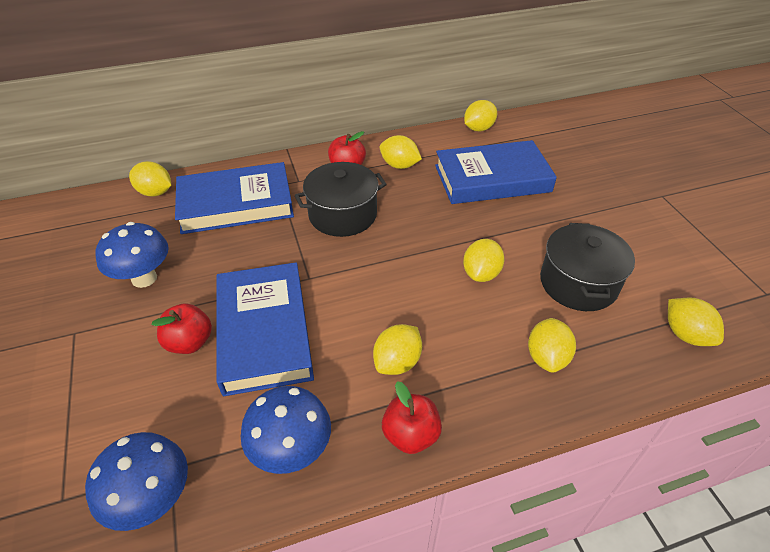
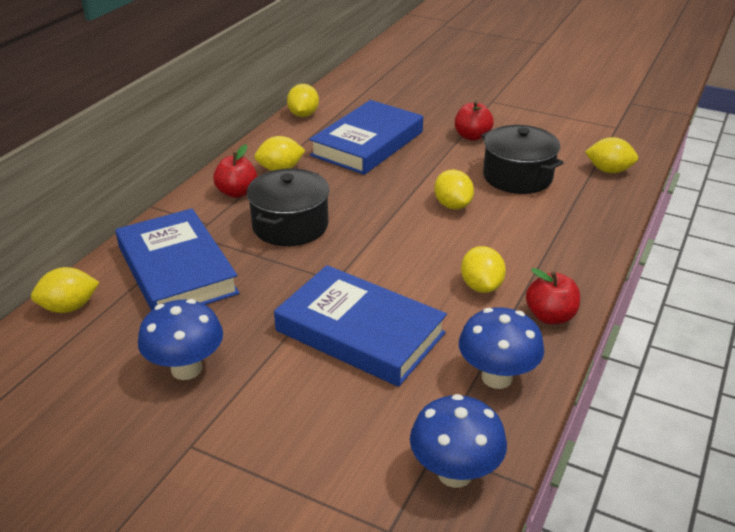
camera: 45 degrees left, 10 degrees down
(189, 342) = (312, 378): red apple -> red apple (472, 136)
(236, 204) = (177, 270): blue book -> blue book turned 60 degrees counterclockwise
(547, 357) = (559, 226): yellow lemon -> none

